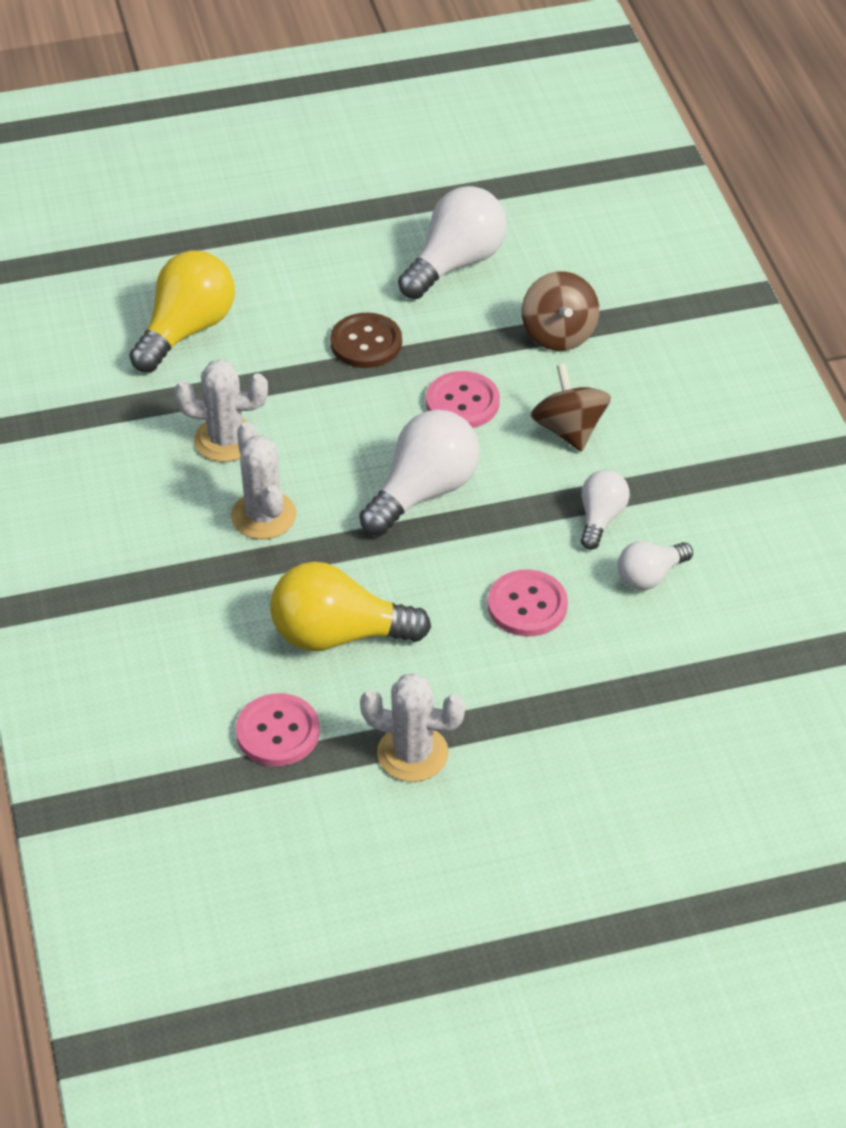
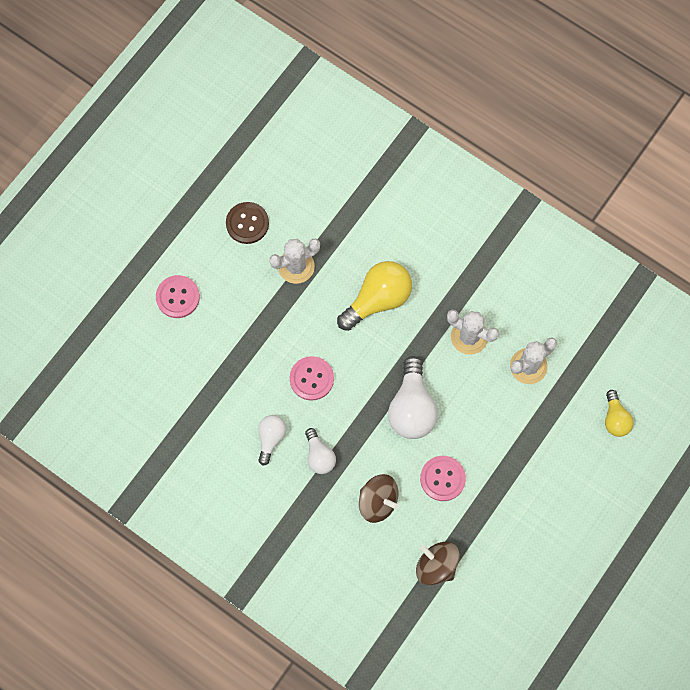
camera: 140 degrees right, 25 degrees up
(187, 330) = (615, 419): yellow light bulb -> yellow light bulb, size x0.57
(278, 732) = (358, 234): pink button -> pink button (178, 297)
(366, 343) = (523, 481): brown button -> brown button (247, 223)
(456, 263) = (531, 576): white light bulb -> none

